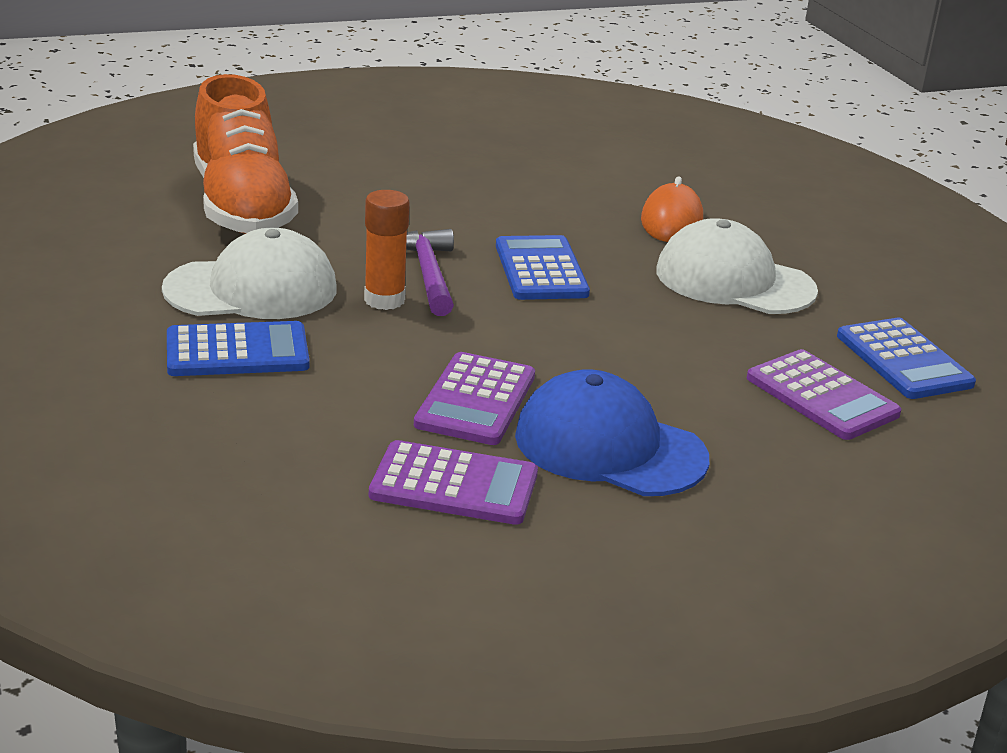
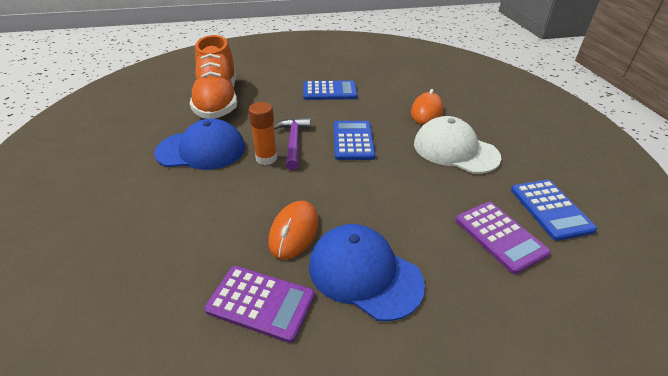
camera: 10 degrees right, 10 degrees up
(237, 351) = (176, 191): blue calculator -> blue calculator (329, 91)
(252, 289) = (201, 150): white cap -> blue cap
(476, 400) = (294, 232): purple calculator -> orange mouse

